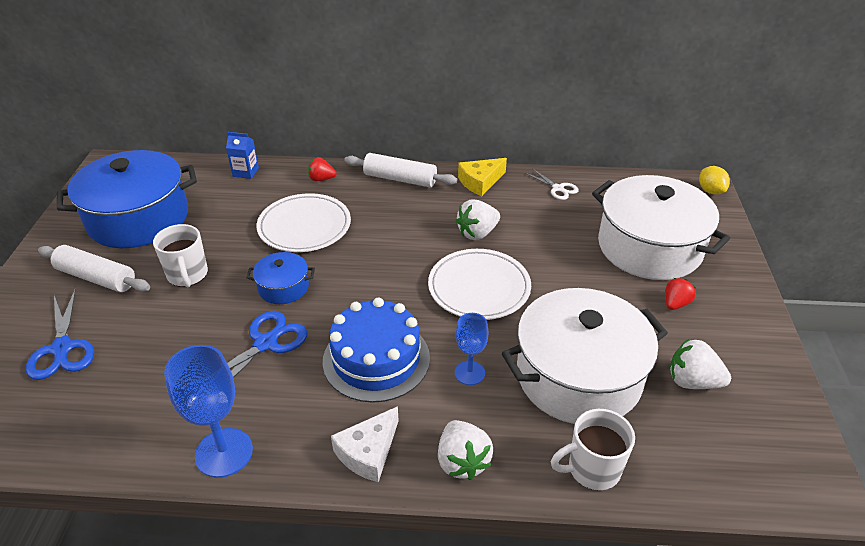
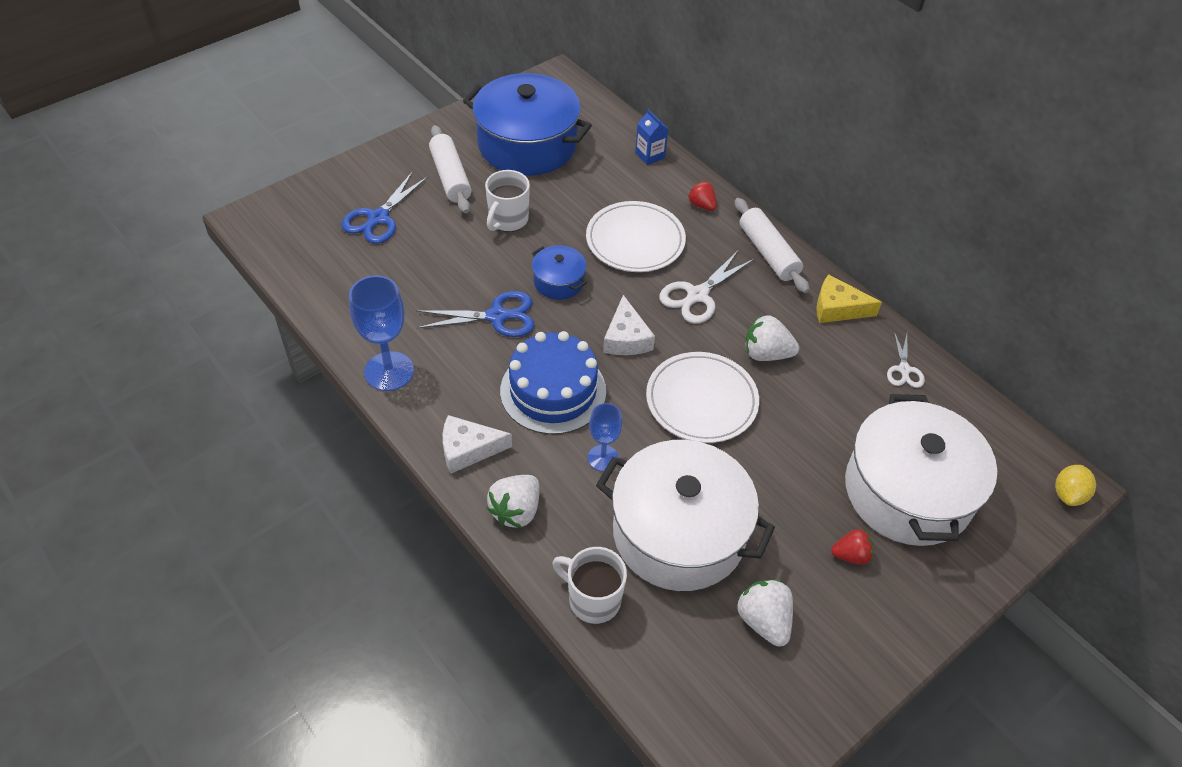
camera: 45 degrees right, 10 degrees up
(380, 287) = (626, 338): none -> white cheese
(391, 230) = (697, 295): none -> white scissors

